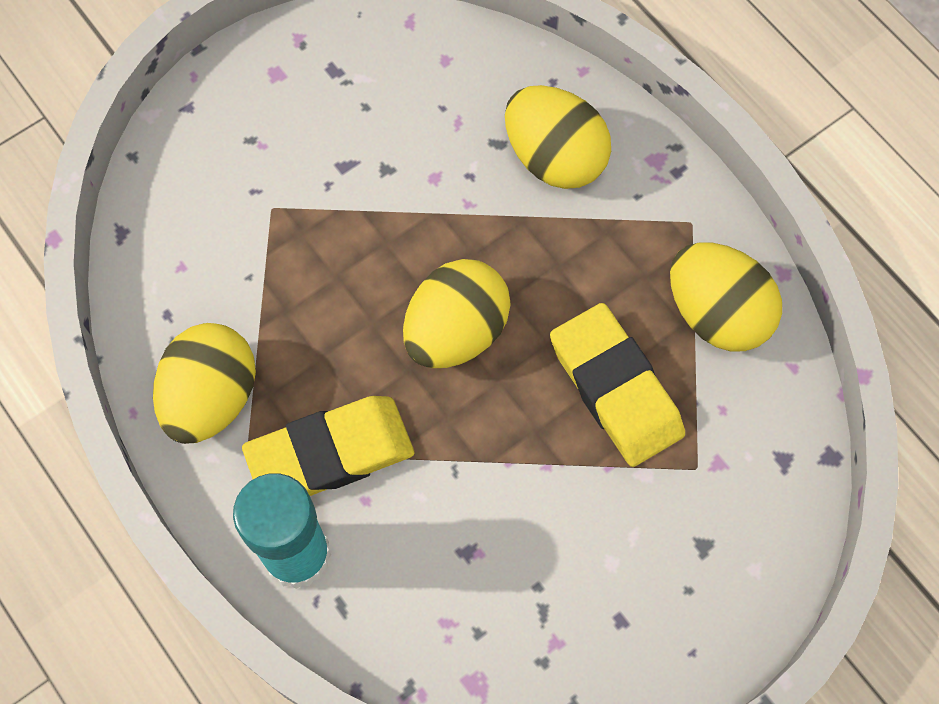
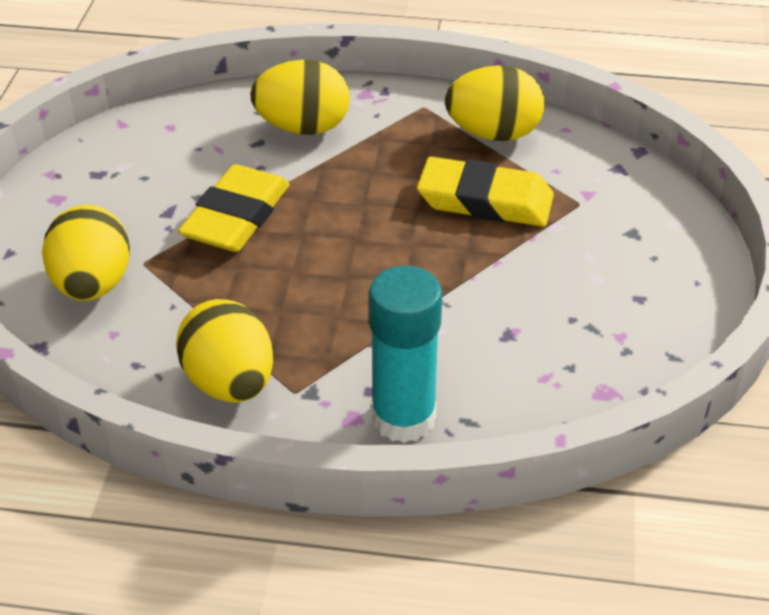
camera: 45 degrees left, 25 degrees down
(330, 454) = (354, 352): yellow eraser -> yellow eraser (236, 216)
(456, 331) = (353, 239): yellow egg -> yellow egg (93, 285)

